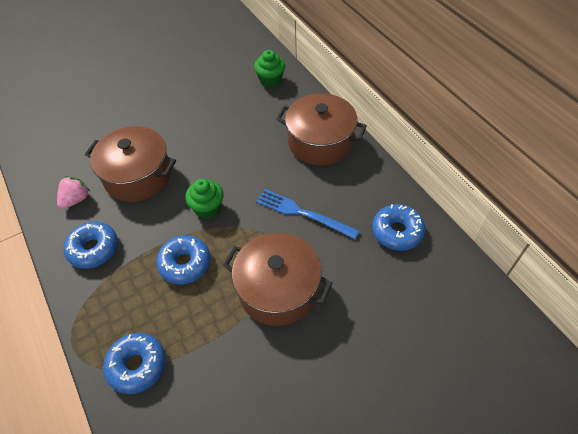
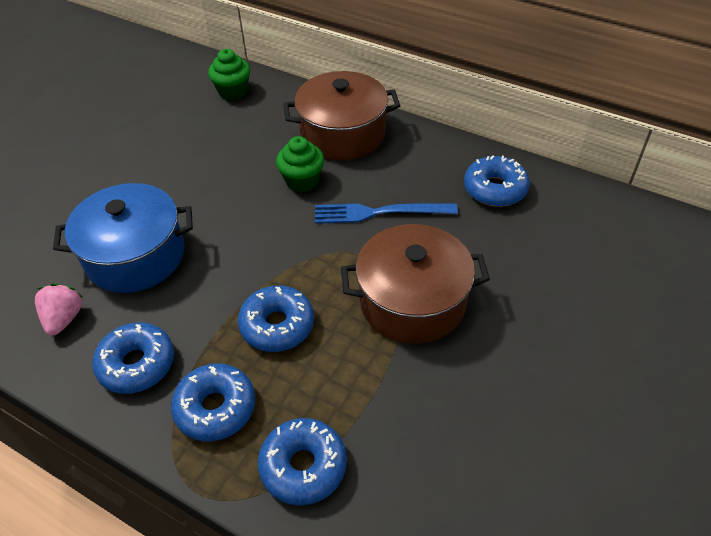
camera: 30 degrees left, 5 degrees down
(116, 300) = (215, 408): none -> blue donut
(138, 176) = (135, 256): brown pot -> blue pot
(208, 208) = (259, 254): green cupcake -> green cupcake (302, 181)

